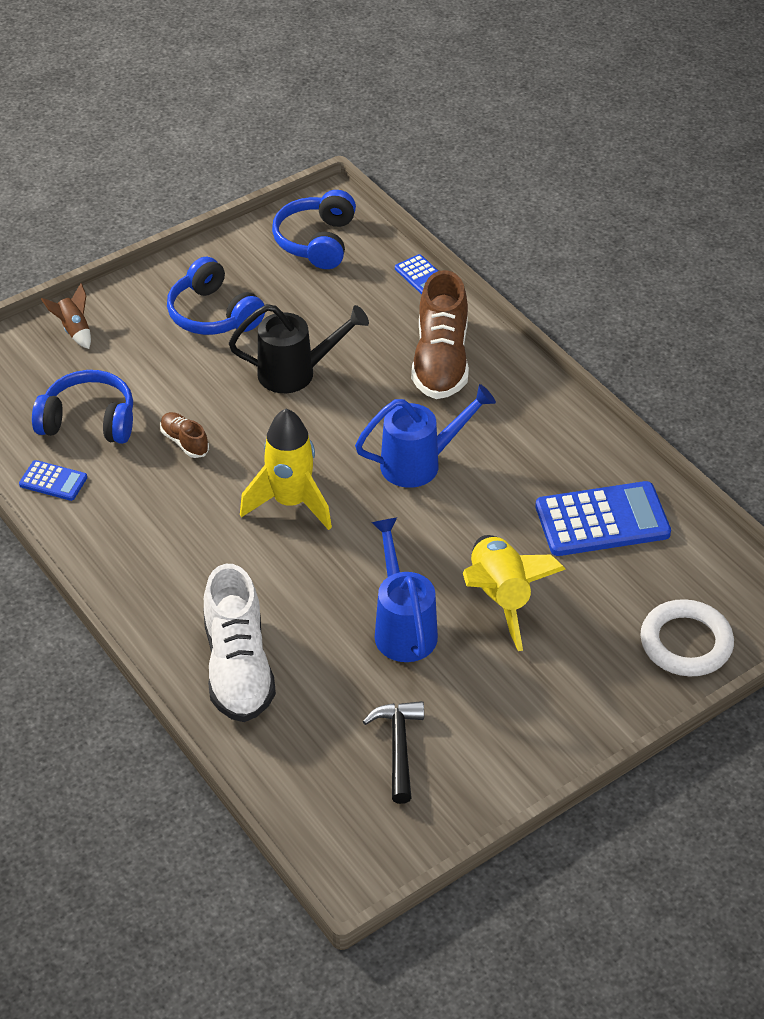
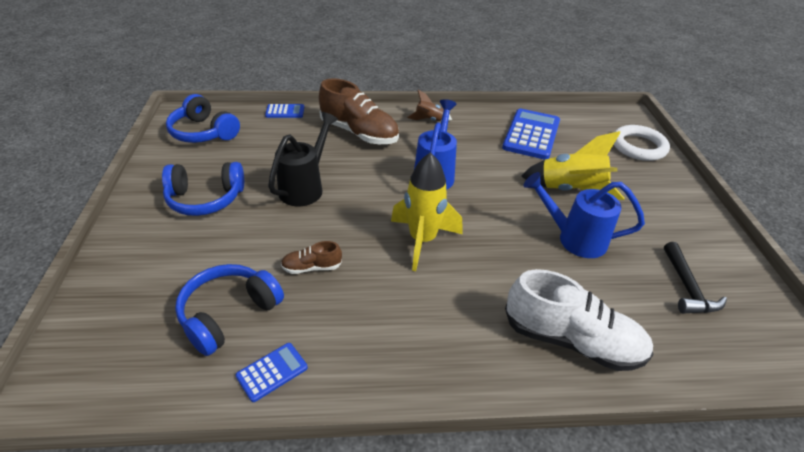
camera: 60 degrees left, 5 degrees down
(74, 330) = (119, 277): brown rocket -> brown rocket (429, 120)
(398, 748) = (687, 287): black hammer -> black hammer turned 120 degrees counterclockwise

